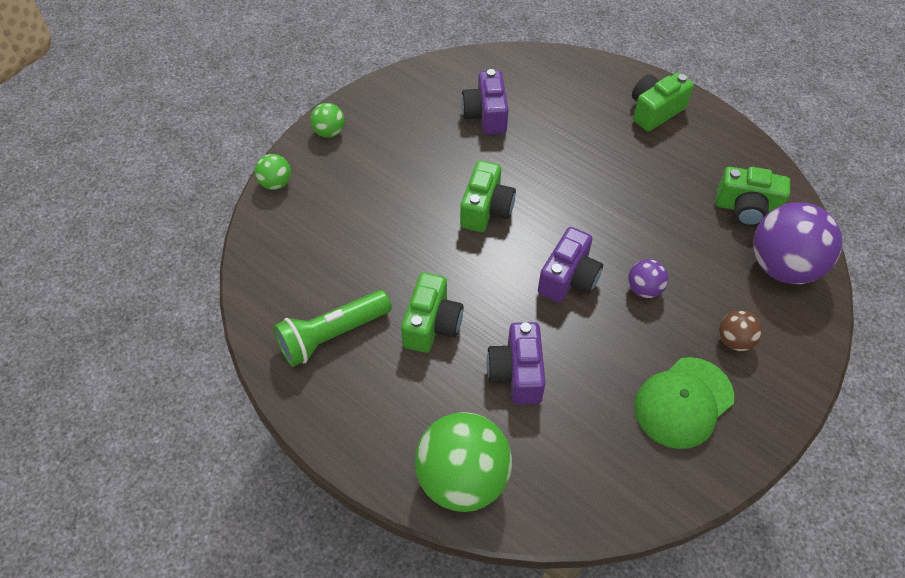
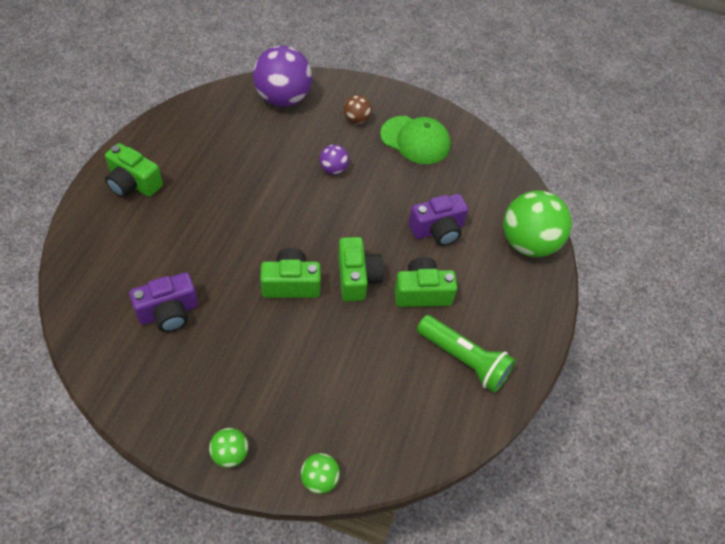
camera: 115 degrees left, 0 degrees up
(568, 278) = (342, 214): purple camera -> none
(746, 208) = (233, 119): green camera -> green camera (357, 278)

